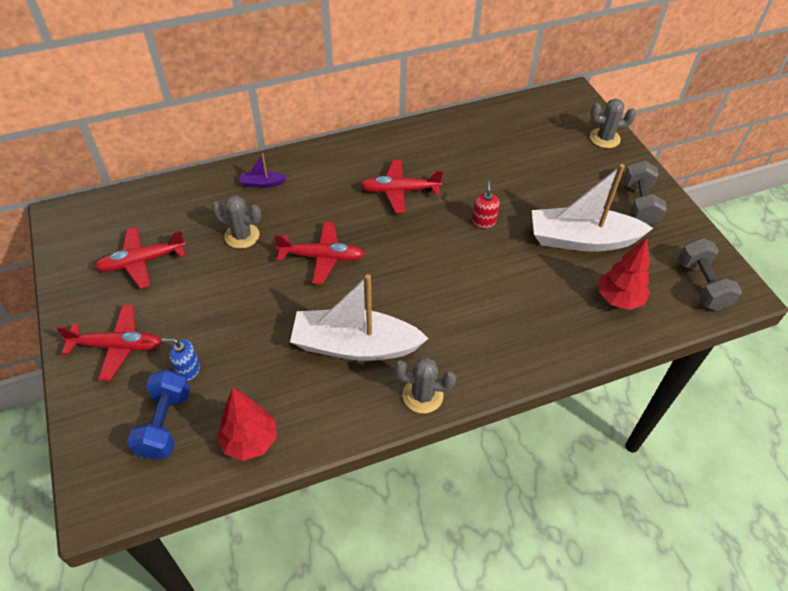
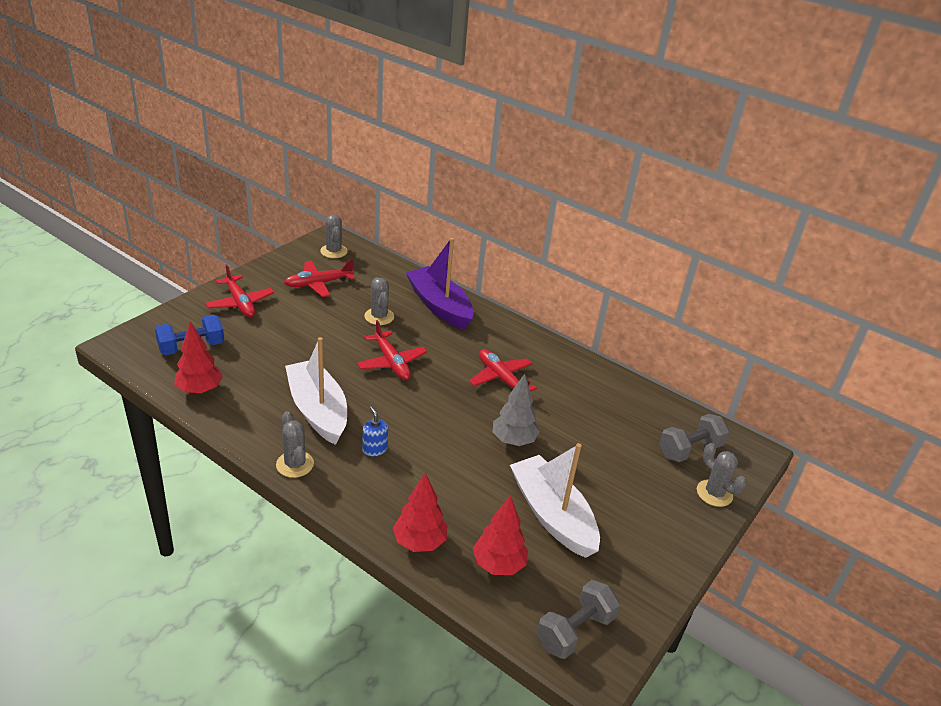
camera: 55 degrees right, 15 degrees down
(92, 224) = (334, 251): none -> grey cactus
(142, 262) = (318, 284): red plane -> red plane turned 60 degrees counterclockwise
(188, 370) = (241, 339): blue soap dispenser -> blue soap dispenser (374, 449)
(262, 183) = (439, 306): purple boat -> purple boat, size x2.41
(483, 221) = (513, 440): red soap dispenser -> grey tree
(571, 340) = (419, 542): none -> red tree
(639, 204) = (644, 547): grey dumbbell -> grey dumbbell (690, 450)

